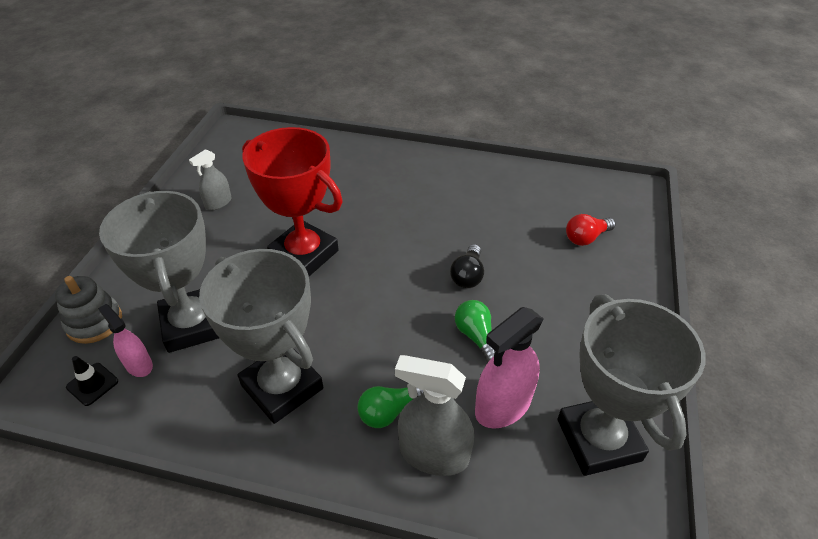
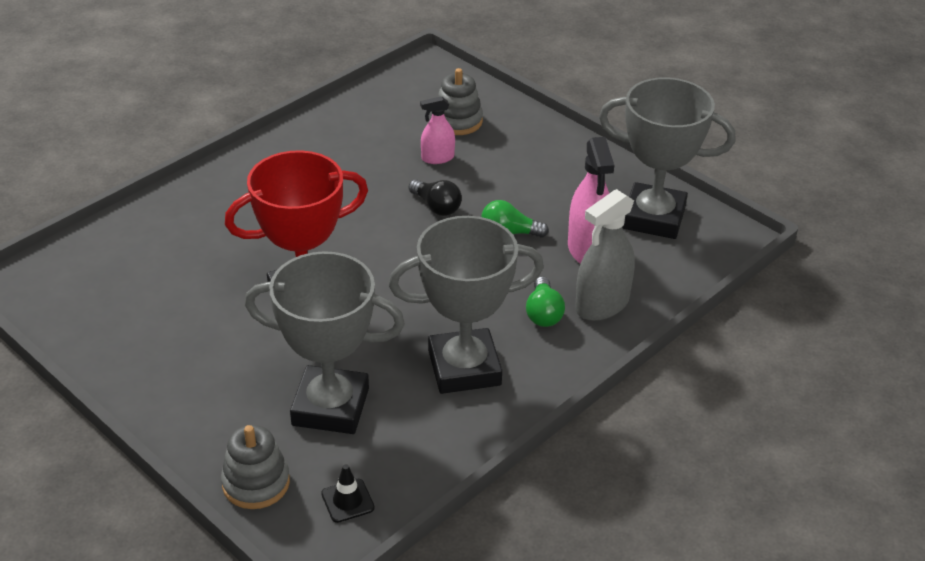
camera: 60 degrees left, 5 degrees down
(139, 365) = (351, 460): pink spray bottle -> pink spray bottle (437, 158)
(218, 203) = (150, 336): grey spray bottle -> none
(586, 238) = (457, 121): red light bulb -> grey stacking toy

